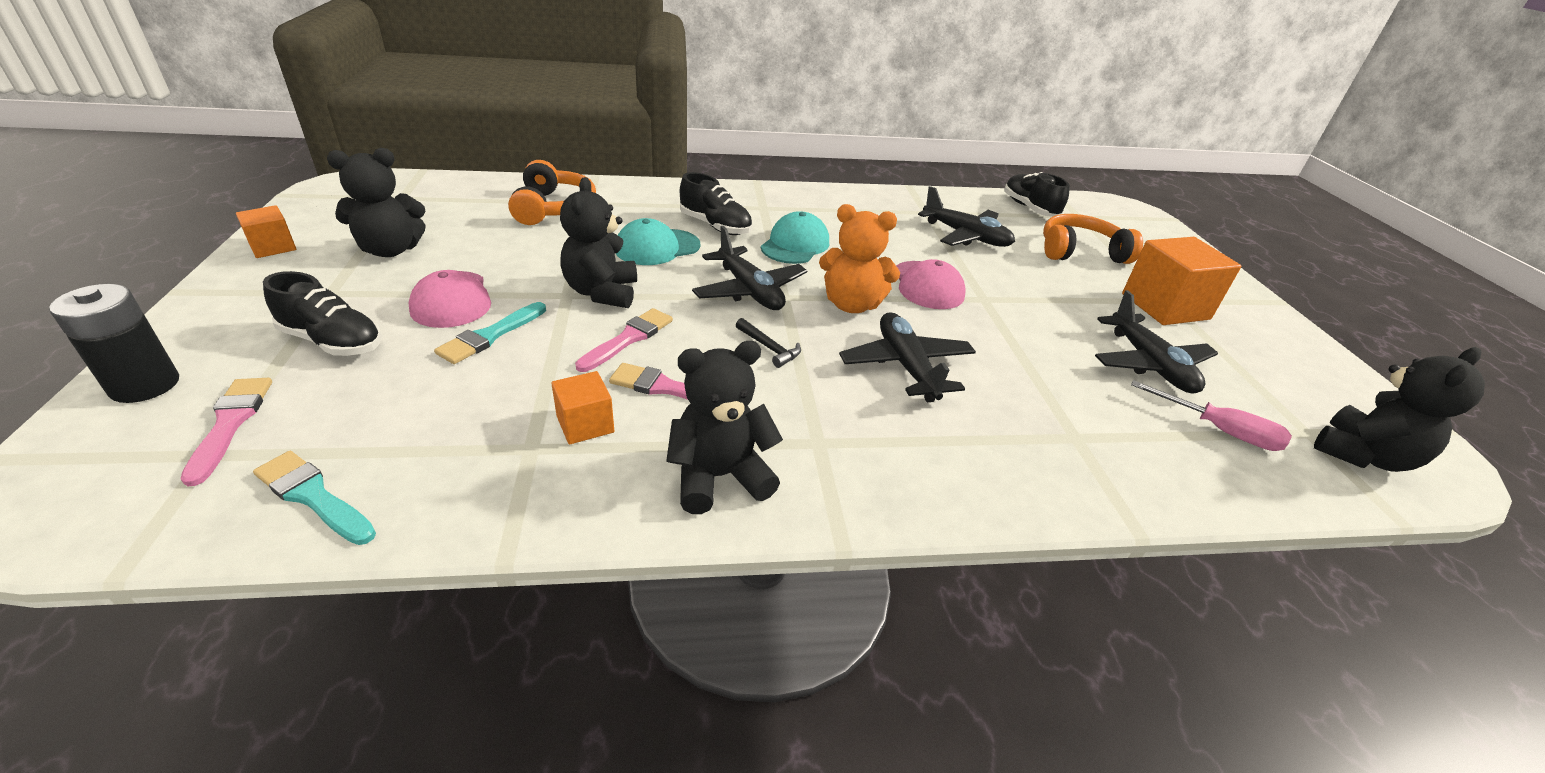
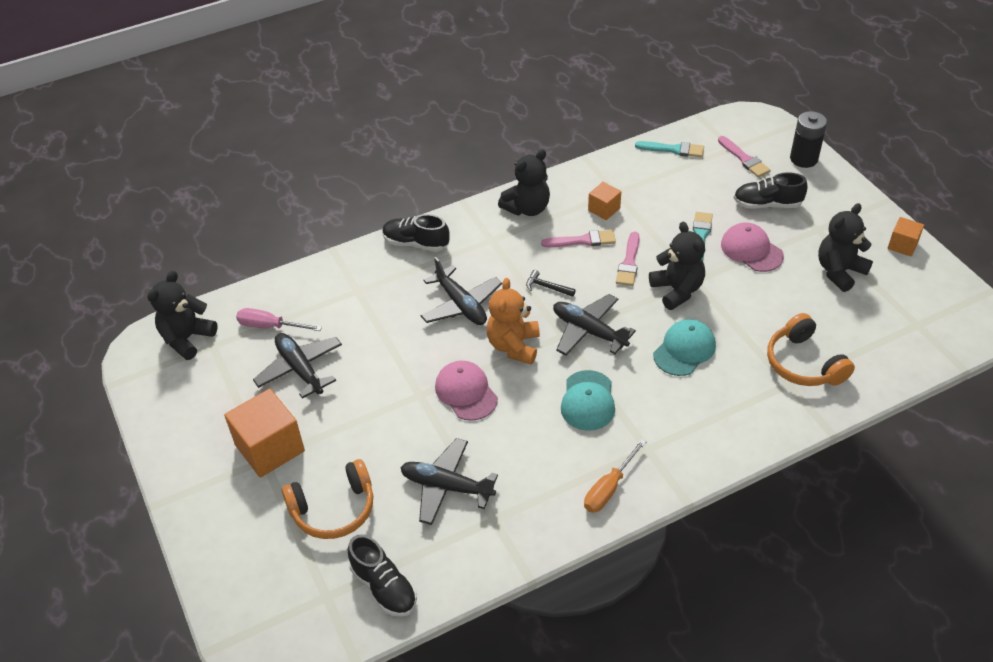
camera: 165 degrees right, 10 degrees up
(715, 226) = (665, 398): black shoe -> black shoe (416, 243)
(816, 200) = (609, 488): none -> orange screwdriver
(852, 305) = (514, 346): orange teddy bear -> orange teddy bear turned 75 degrees counterclockwise

